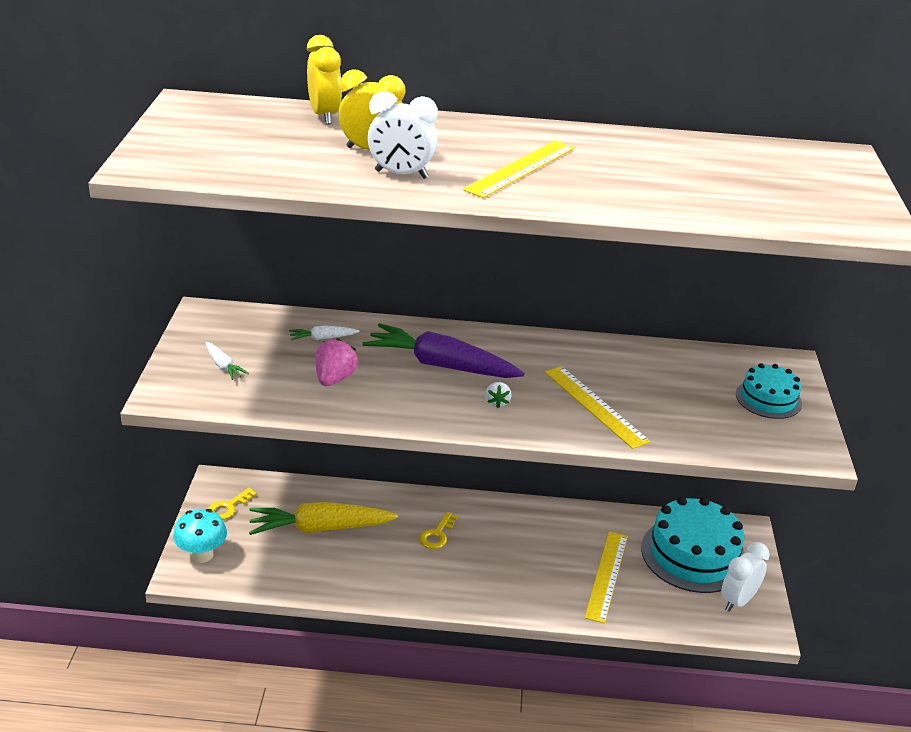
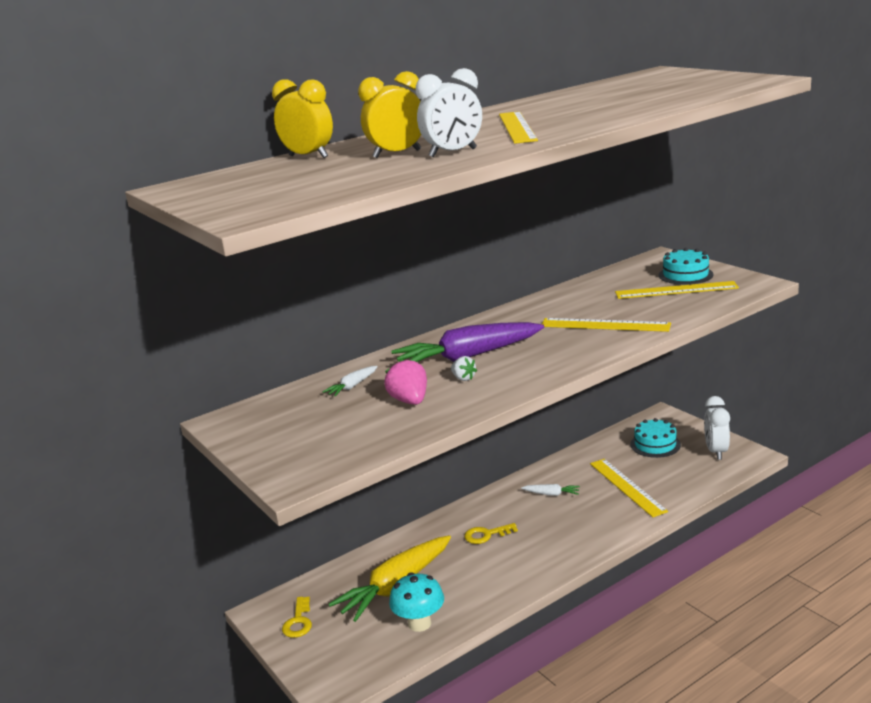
camera: 35 degrees left, 10 degrees down
(202, 555) = (327, 666): turquoise mushroom -> turquoise mushroom (419, 623)
(223, 366) = (306, 439): white carrot -> white carrot (551, 494)
(437, 535) = (486, 535): yellow key -> yellow key turned 90 degrees clockwise
(497, 403) = (545, 354): white strawberry -> white strawberry (463, 378)
(693, 554) = (655, 444): turquoise cake -> turquoise cake, size x0.55
(725, 410) = (676, 290): none -> yellow ruler

